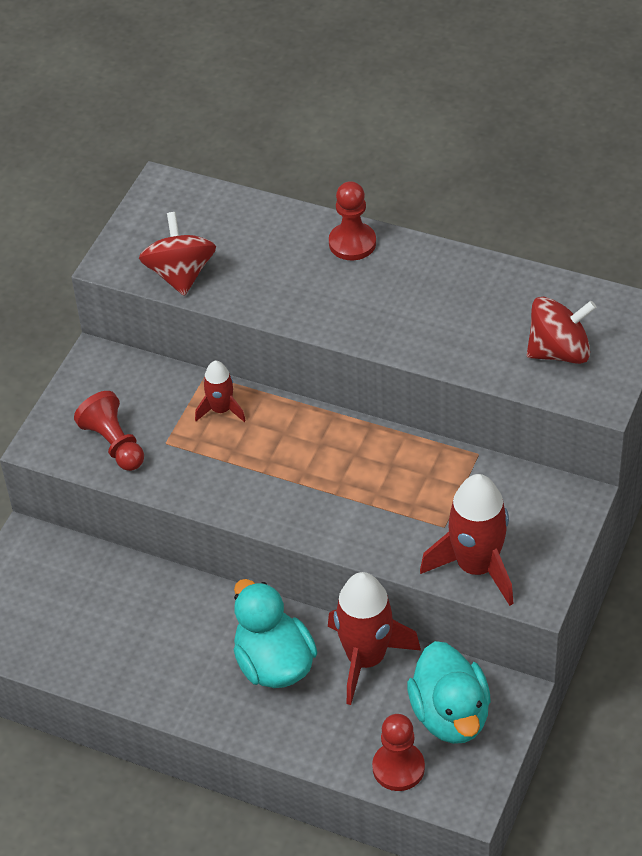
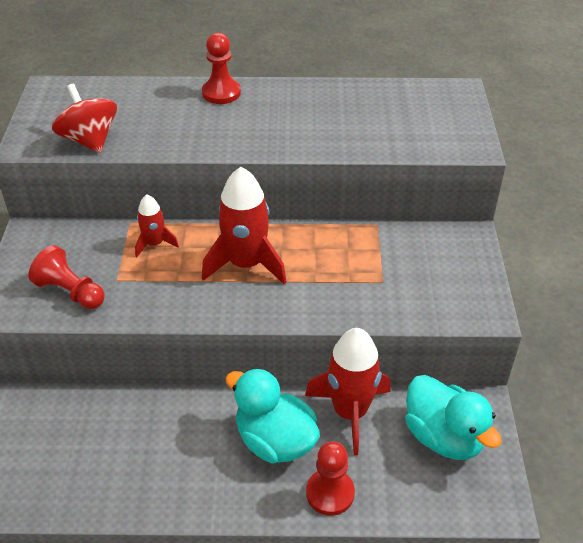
camera: 25 degrees left, 5 degrees down
(398, 768) = (427, 497): red pawn -> red pawn (330, 493)
(476, 567) = (427, 305): red rocket -> red rocket (246, 264)
(559, 351) = (421, 125): red spinning top -> none

